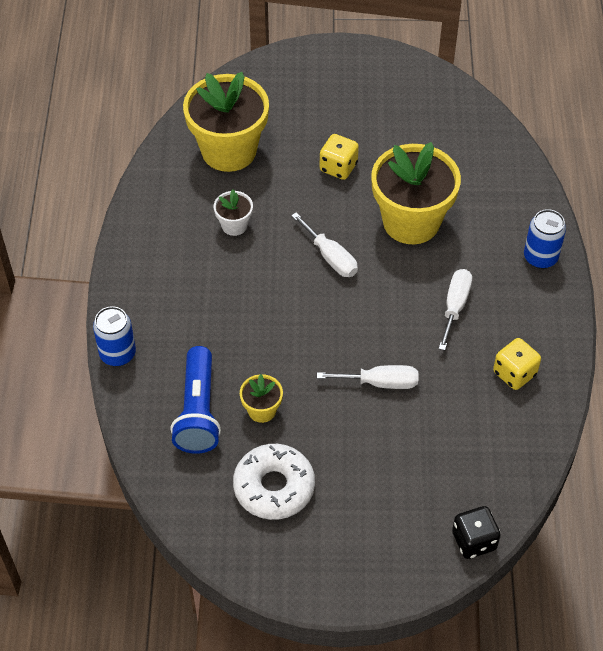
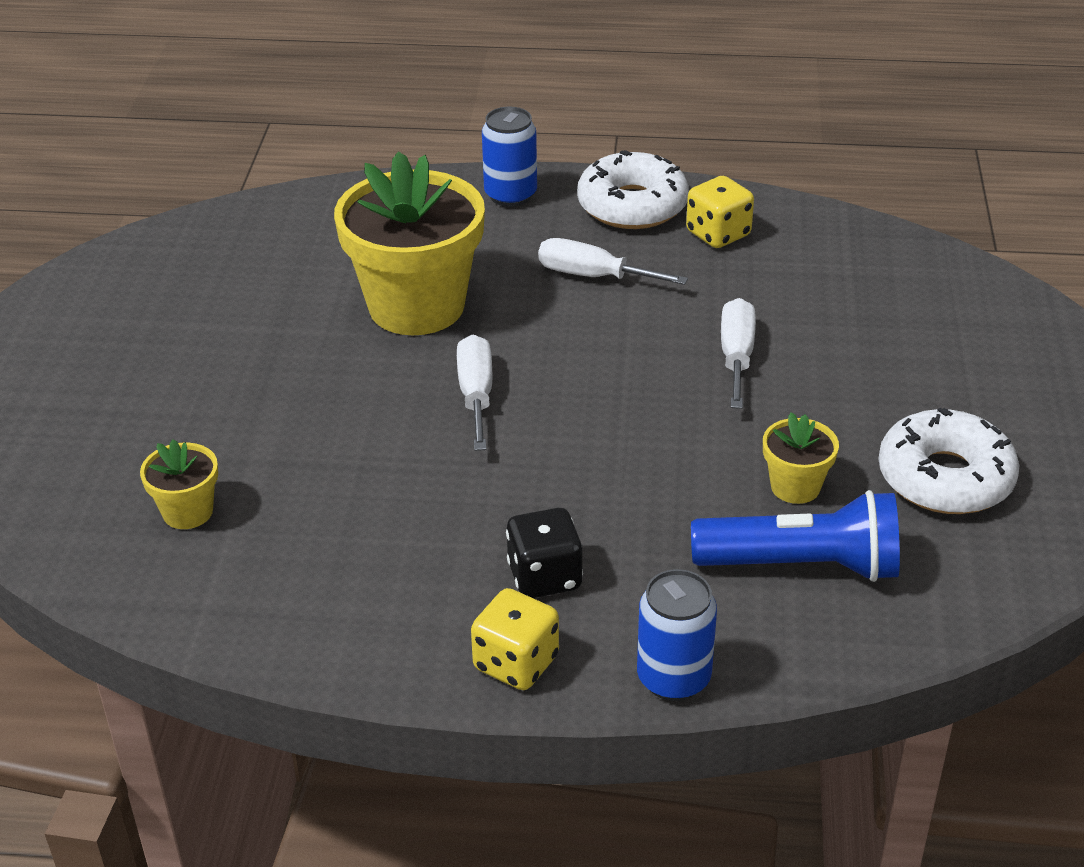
camera: 85 degrees left, 15 degrees down
(229, 150) = (188, 512): yellow flower pot -> yellow flower pot, size x0.45
(234, 225) = (380, 509): white flower pot -> none
(330, 257) = (476, 395): white screwdriver -> white screwdriver turned 60 degrees counterclockwise
(338, 167) = (274, 376): yellow dice -> yellow dice (516, 663)
(474, 541) = (1002, 290): black dice -> black dice (544, 577)
(540, 324) = (632, 205): none -> white donut

